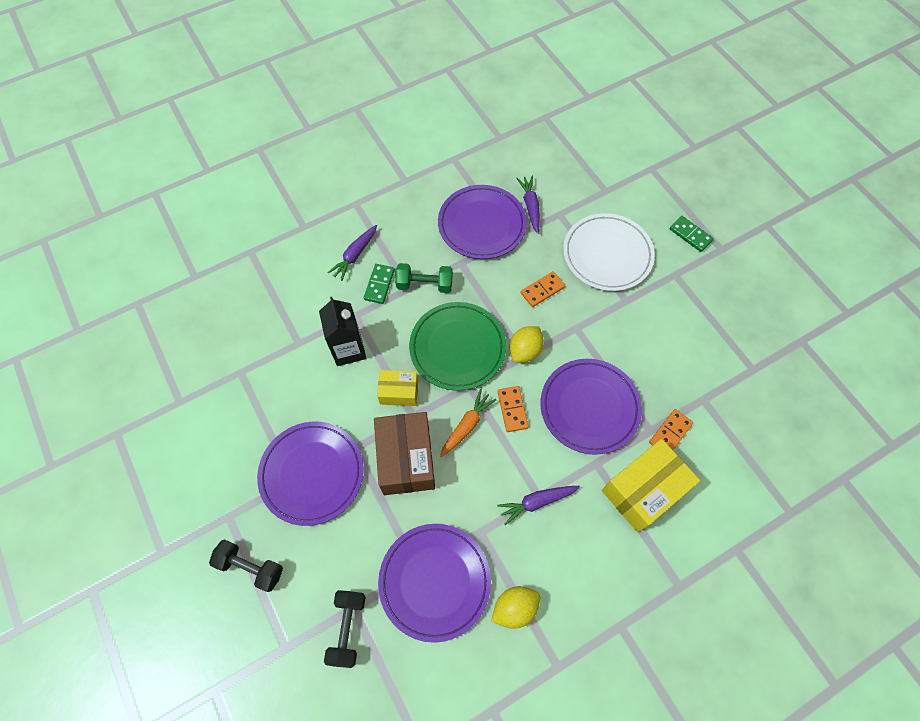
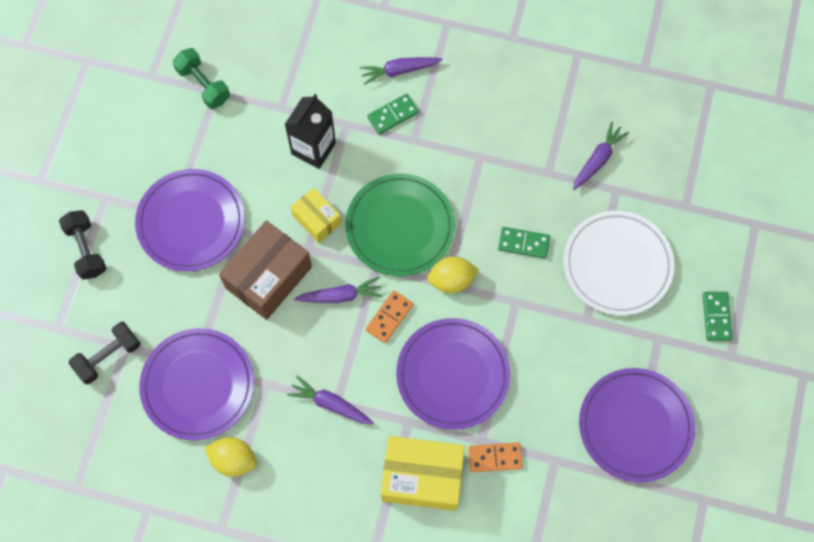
camera: 45 degrees right, 5 degrees up
(424, 284) = (430, 148): green dumbbell -> green dumbbell (203, 85)
(467, 425) = (340, 295): orange carrot -> purple carrot
(482, 224) = (536, 138): purple plate -> purple plate (635, 426)
(542, 290) = (523, 243): orange domino -> green domino

